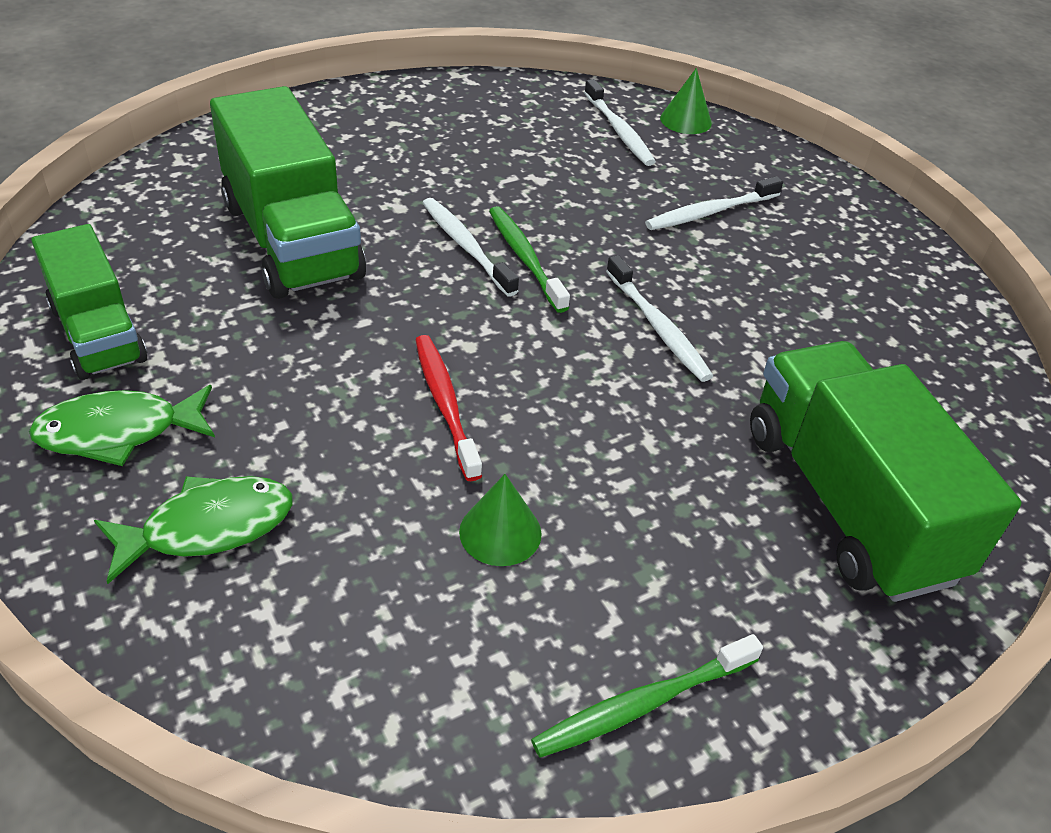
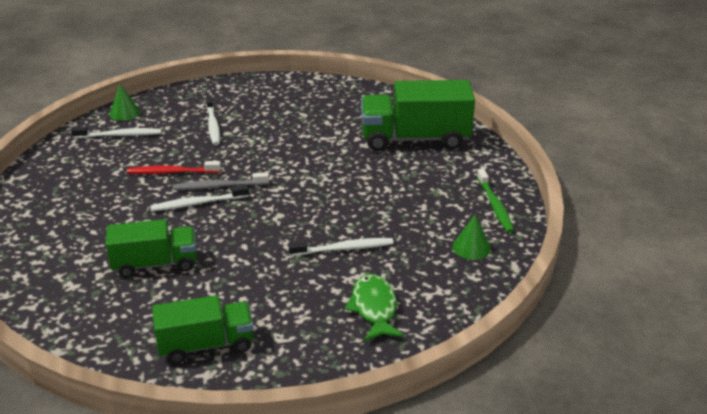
camera: 70 degrees left, 10 degrees down
(119, 432) = (295, 337): green fish -> none
(292, 240) = (155, 264): green truck -> green truck, size x0.64
(445, 404) = (319, 228): red toothbrush -> red toothbrush (172, 172)
(500, 532) = (404, 224): green cone -> green cone (471, 247)
(525, 258) = (219, 186): green toothbrush -> grey toothbrush
(657, 327) = (292, 159): white toothbrush -> white toothbrush (343, 249)

